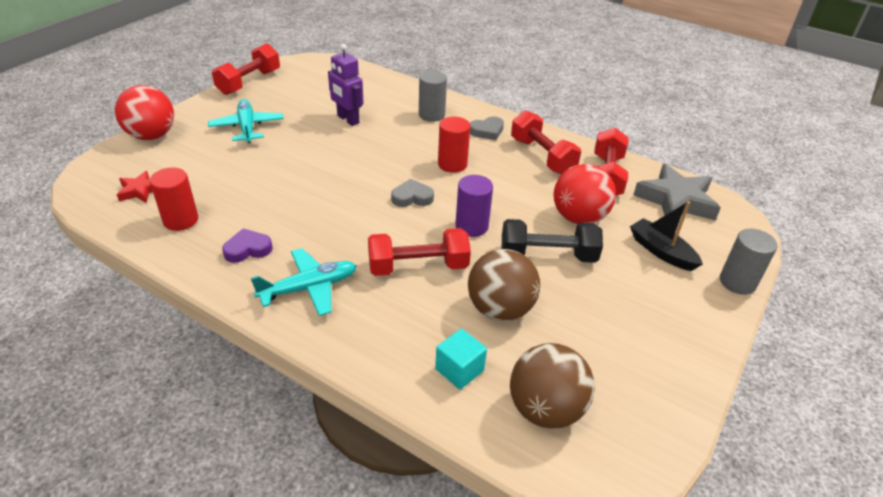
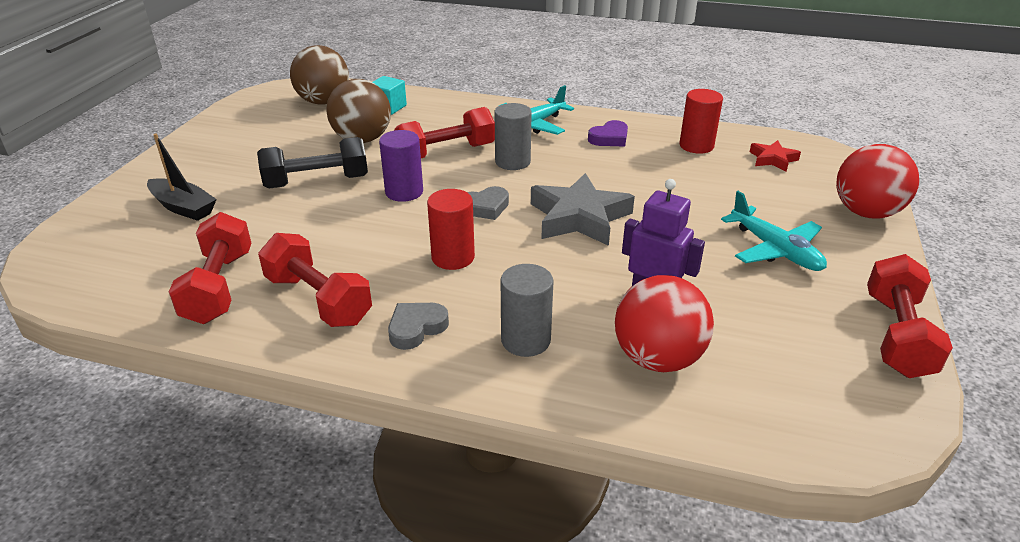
camera: 165 degrees right, 5 degrees down
(579, 218) = (275, 224): red ball -> red ball (657, 358)
(676, 200) = (125, 271): grey star -> grey star (579, 217)
(737, 282) = (111, 195): grey cylinder -> grey cylinder (512, 162)

